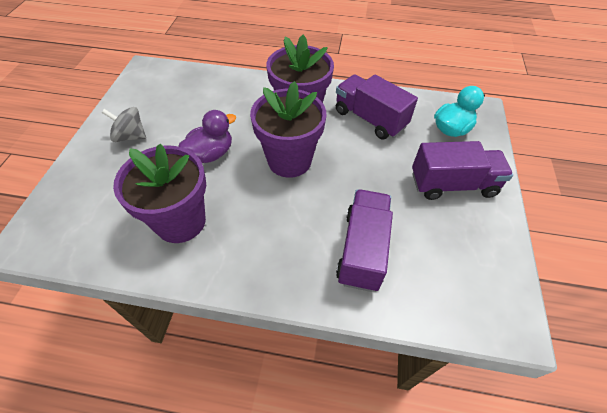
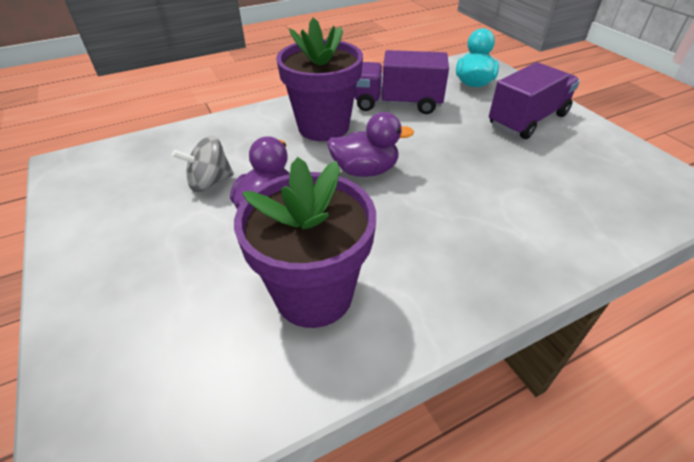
camera: 35 degrees left, 10 degrees down
(130, 136) = (129, 243): grey spinning top -> grey spinning top (210, 182)
(289, 160) = (365, 170): purple flower pot -> purple duck
(362, 249) = (529, 206): purple truck -> none

